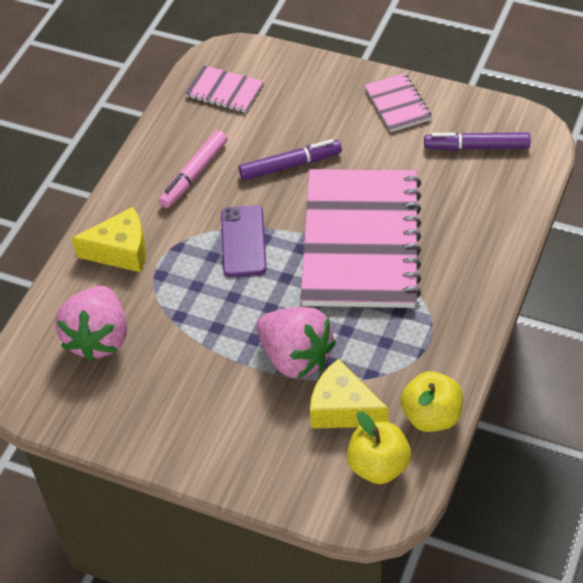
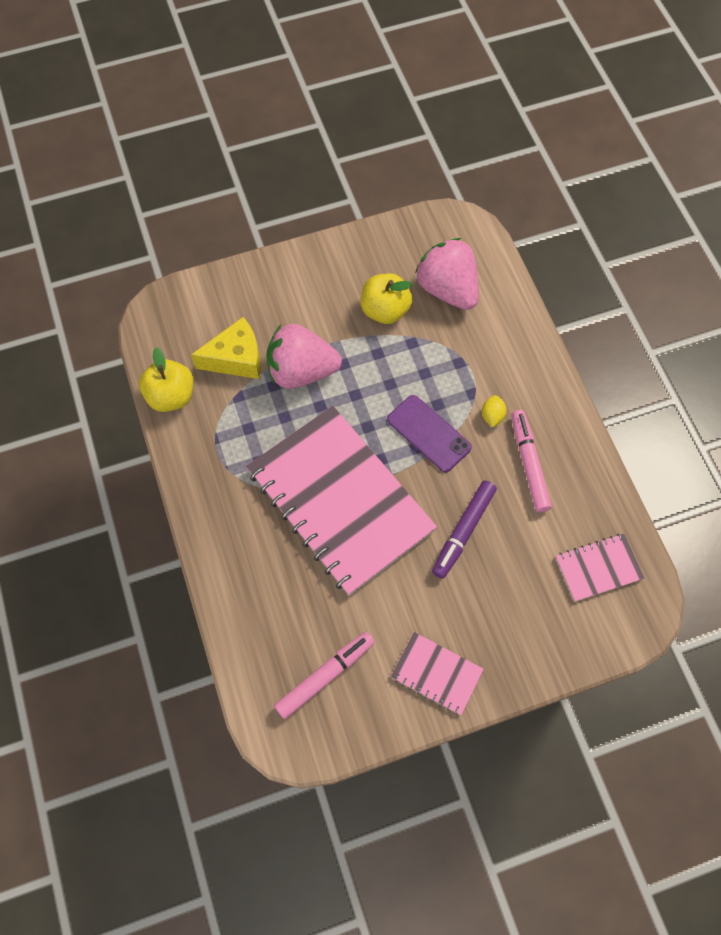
camera: 135 degrees right, 15 degrees up
(121, 251) = (507, 359): yellow cheese -> none
(181, 221) = (492, 416): none -> yellow lemon
(378, 466) = (180, 338): yellow apple -> yellow apple (385, 310)
(476, 147) = (325, 676): purple marker -> pink marker

